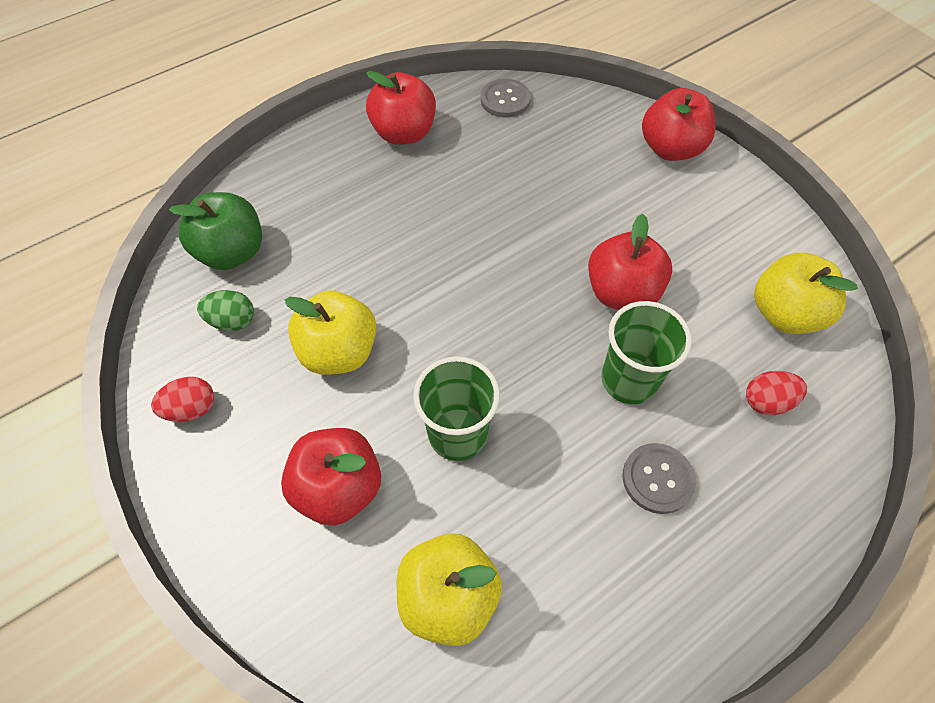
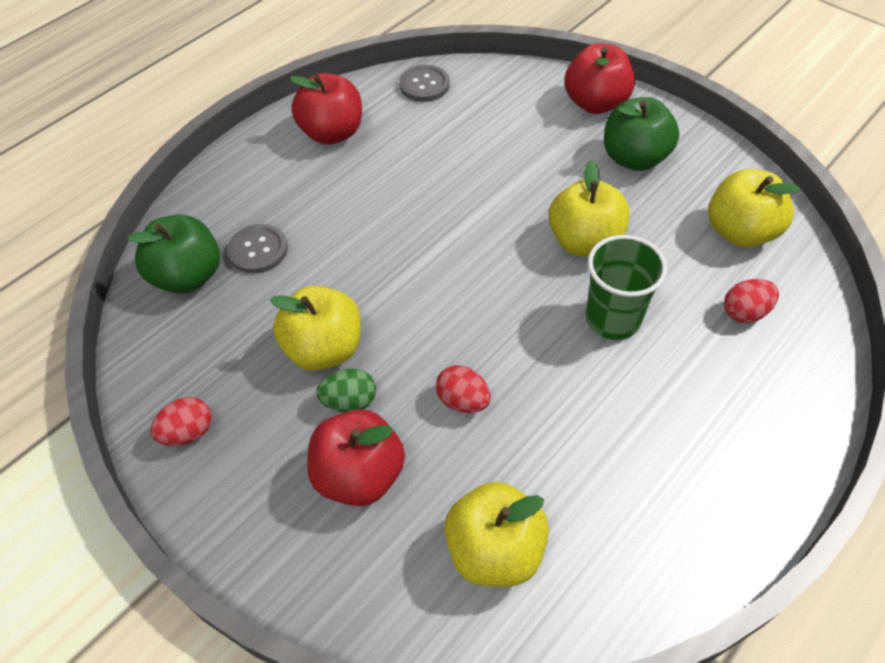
camera: 10 degrees left, 5 degrees down
(232, 321) = (207, 341): green egg -> green egg (350, 401)
(457, 434) = (463, 400): green cup -> red egg
(621, 292) = (584, 241): red apple -> yellow apple
(657, 479) = (663, 401): grey button -> grey button (258, 250)
(695, 214) = (634, 158): none -> green apple

